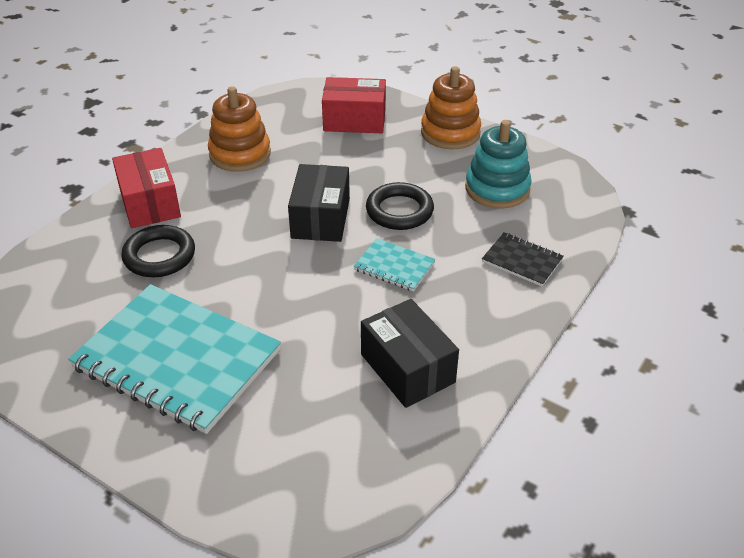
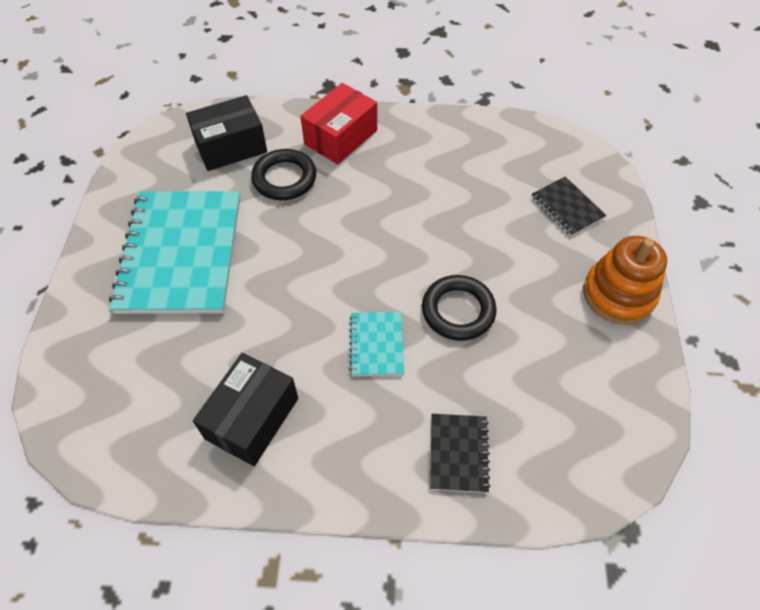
camera: 60 degrees right, 15 degrees up
(240, 154) = (446, 155): orange stacking toy -> none
(320, 218) = (403, 256): black box -> black box (231, 147)
(354, 120) = (567, 207): red box -> black notebook
(497, 189) = (558, 380): turquoise stacking toy -> none

